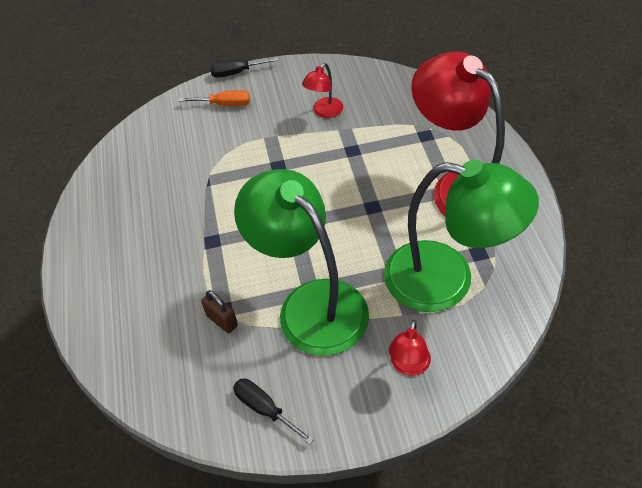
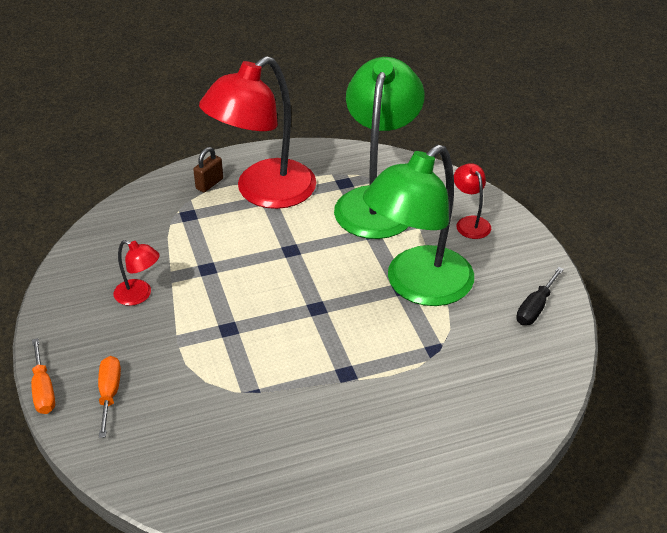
camera: 100 degrees left, 10 degrees down
(222, 320) = (449, 350): brown padlock -> brown padlock (209, 184)
(236, 73) = (43, 390): black screwdriver -> orange screwdriver
(408, 366) = (470, 223): red lamp -> red lamp turned 120 degrees counterclockwise

